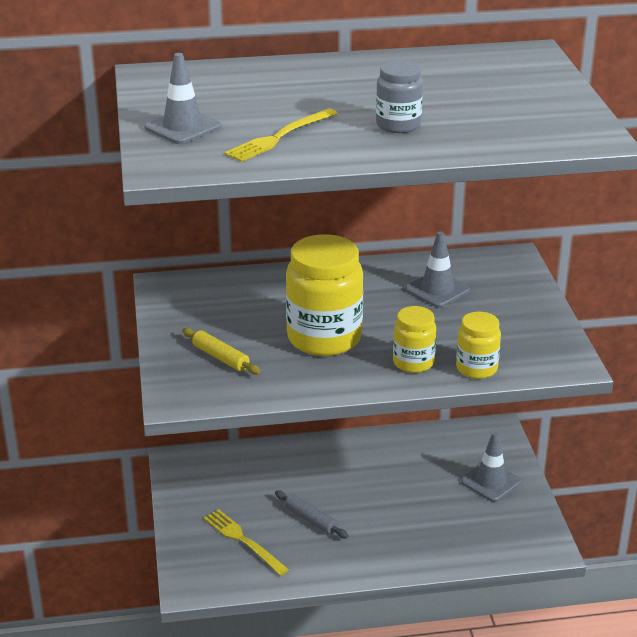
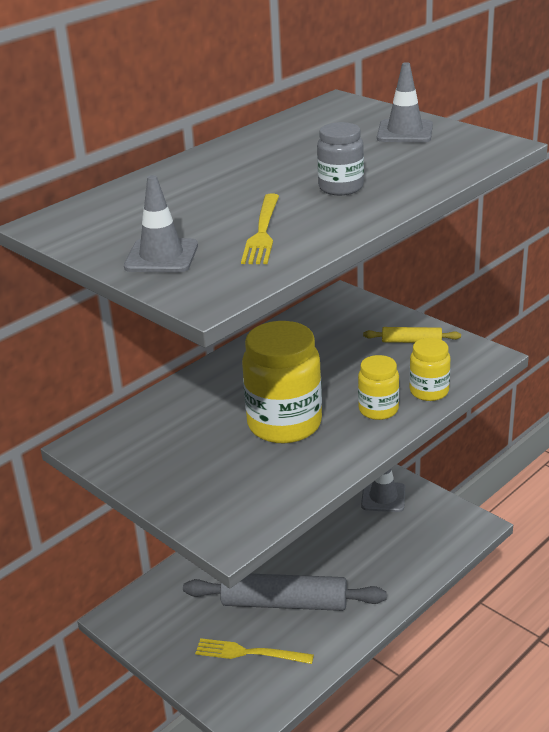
camera: 35 degrees left, 0 degrees up
(220, 357) = (220, 483): yellow rolling pin -> yellow rolling pin (411, 341)
(310, 520) = (284, 603): grey rolling pin -> grey rolling pin, size x2.11
(437, 290) = (320, 345): grey traffic cone -> grey traffic cone (405, 132)

